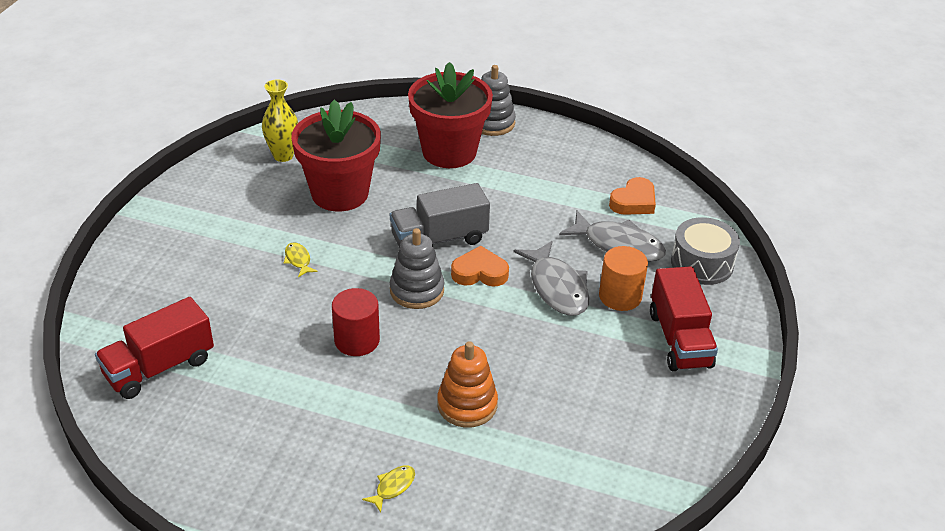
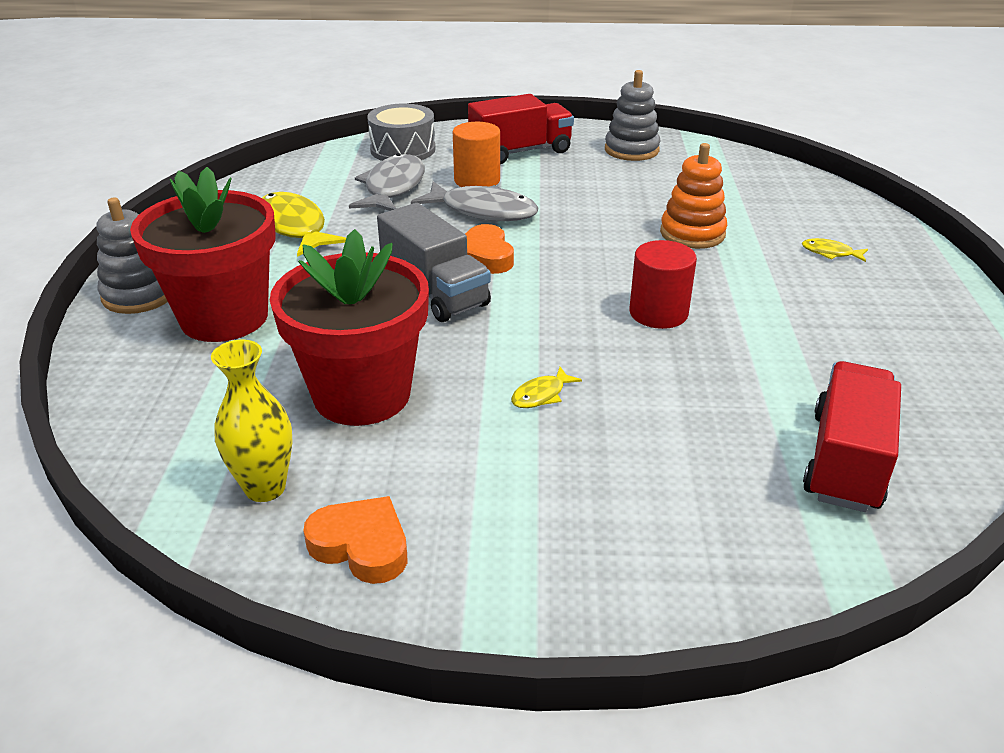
camera: 105 degrees left, 5 degrees down
(159, 367) = (845, 461): red truck -> red truck turned 105 degrees counterclockwise
(417, 290) = (543, 290): grey stacking toy -> grey stacking toy (631, 150)
(557, 287) = (483, 211): grey fish -> grey fish turned 60 degrees clockwise
(563, 188) = (293, 227): none -> yellow fish
(634, 202) = (309, 187): orange heart -> orange heart (361, 545)

